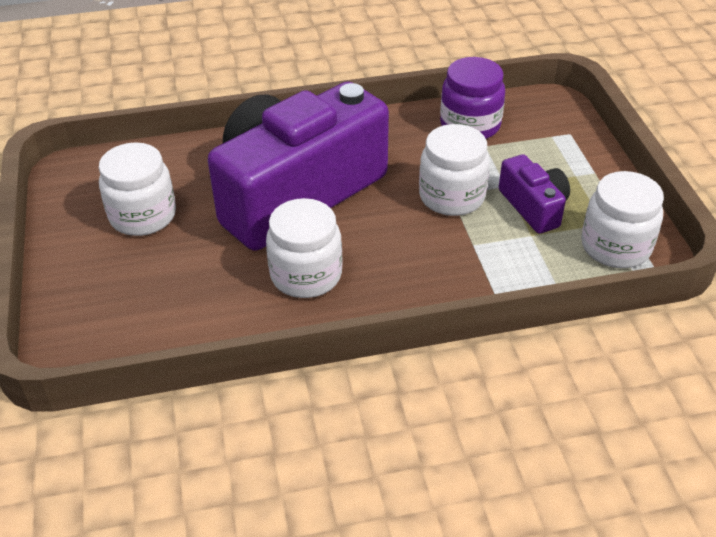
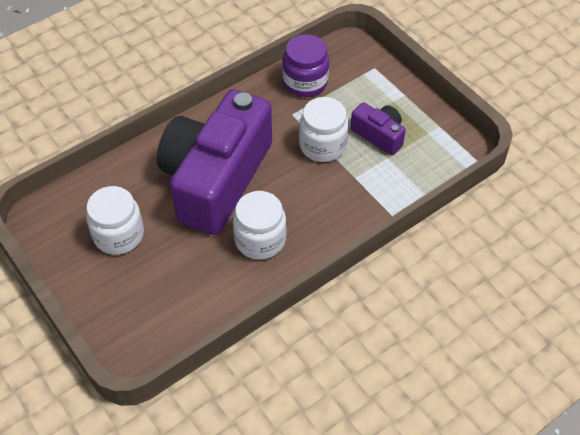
camera: 25 degrees left, 10 degrees up
(615, 246) = (442, 148): white jar -> none

